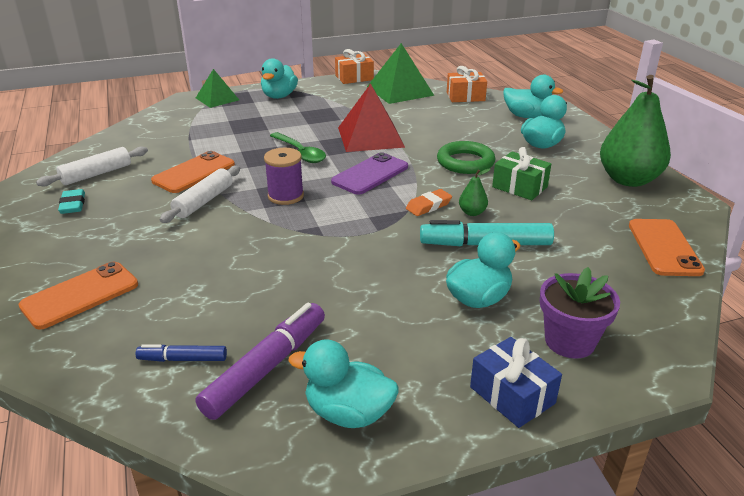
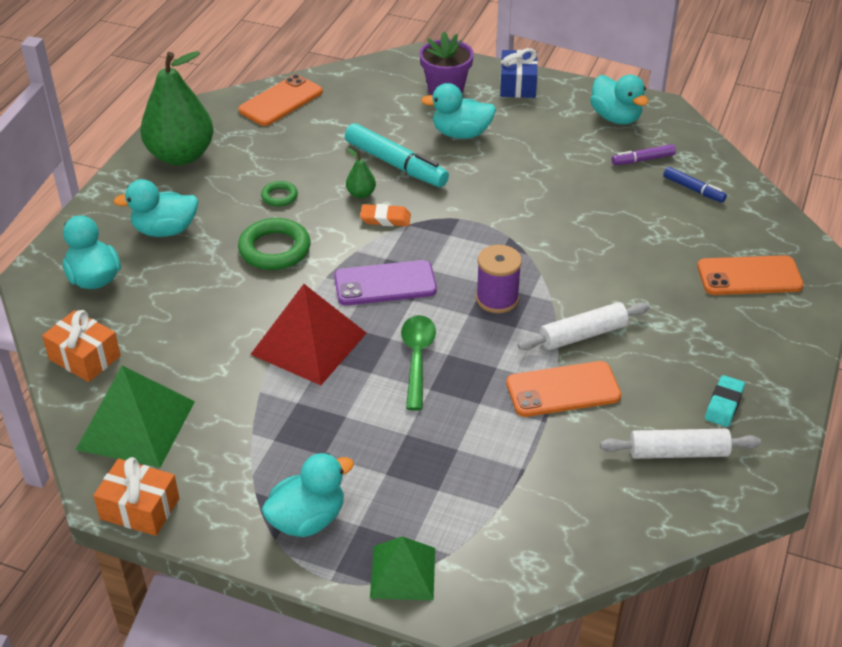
camera: 140 degrees left, 10 degrees up
(266, 368) = (643, 160): purple marker -> purple marker, size x0.54
(519, 187) = (279, 196): green gift -> green ring

